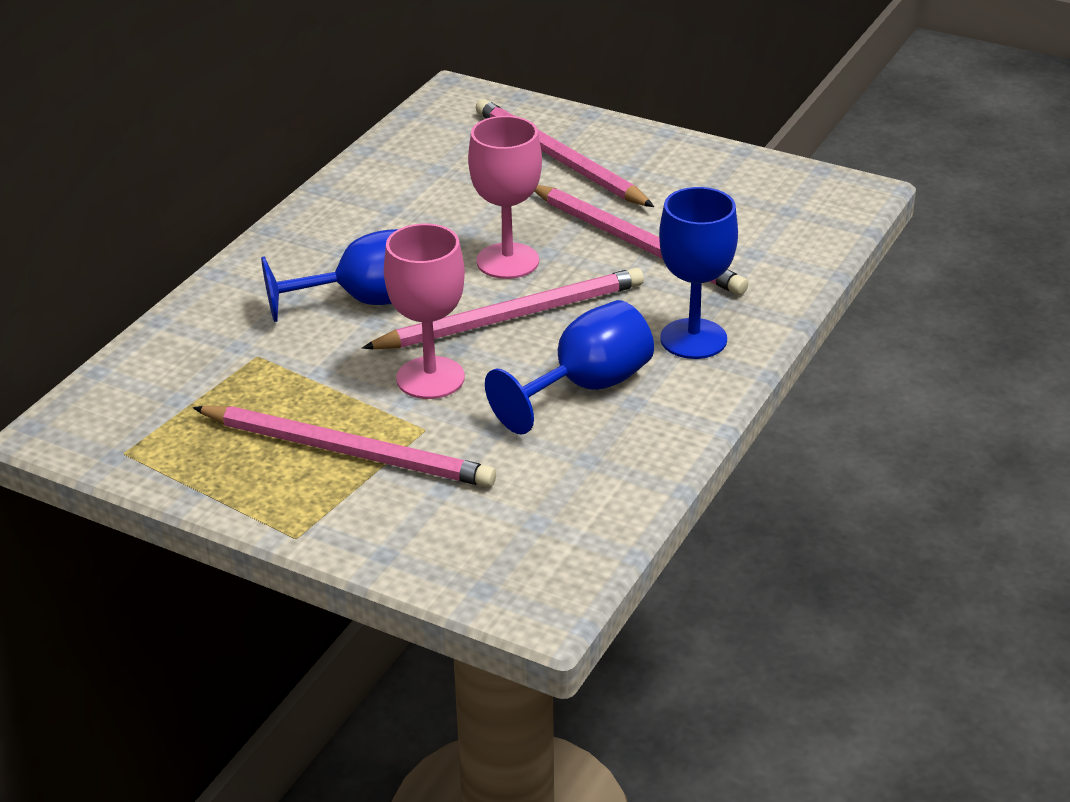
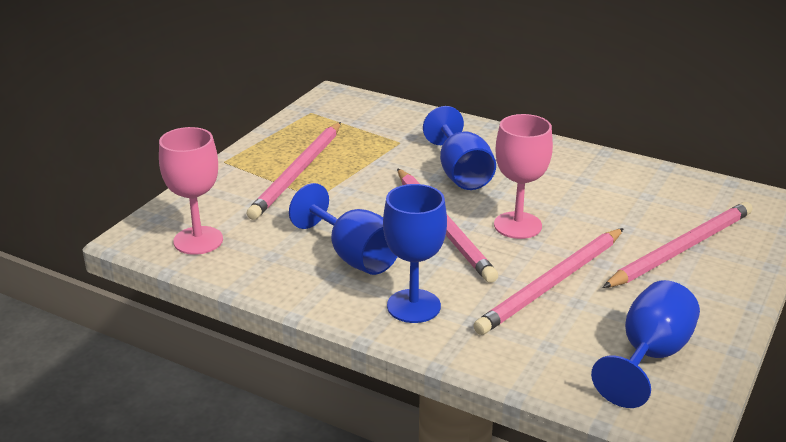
camera: 90 degrees right, 5 degrees down
(430, 378) = (371, 197): pink goblet -> pink goblet (198, 240)
(760, 196) = (649, 356): none -> blue goblet

